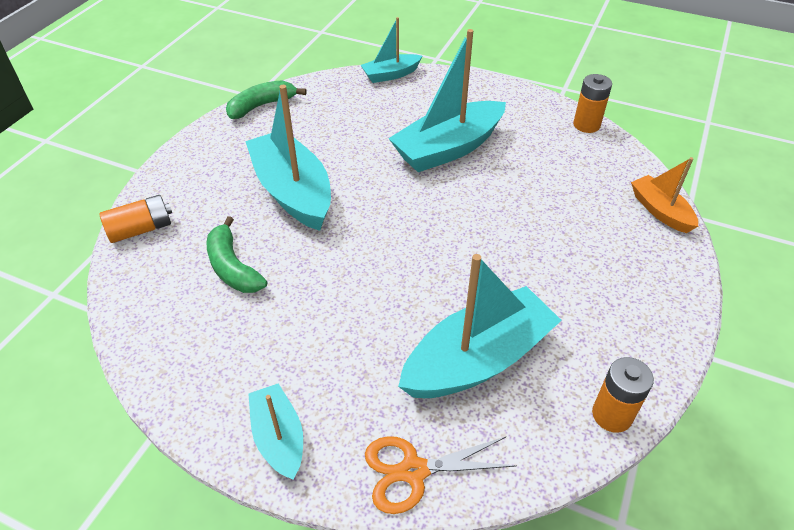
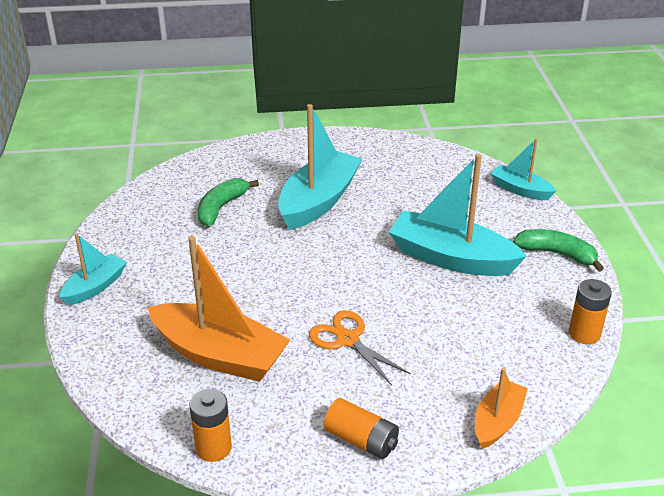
camera: 60 degrees right, 10 degrees down
(141, 229) = (225, 157): orange battery -> orange battery (361, 440)
(262, 106) = (402, 146): green banana -> green banana (557, 254)
(413, 471) = (102, 356): orange scissors -> orange scissors (347, 339)
(478, 359) = (219, 355): turquoise boat -> orange boat

